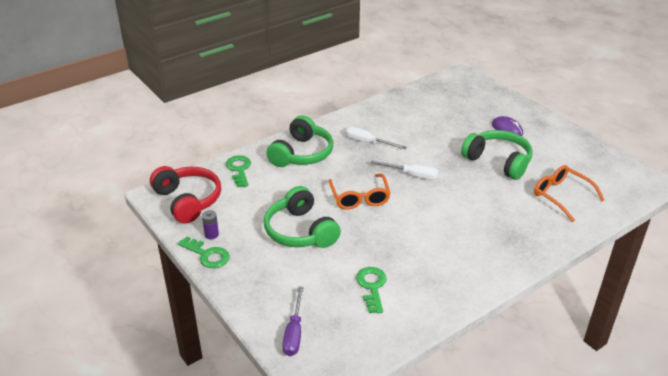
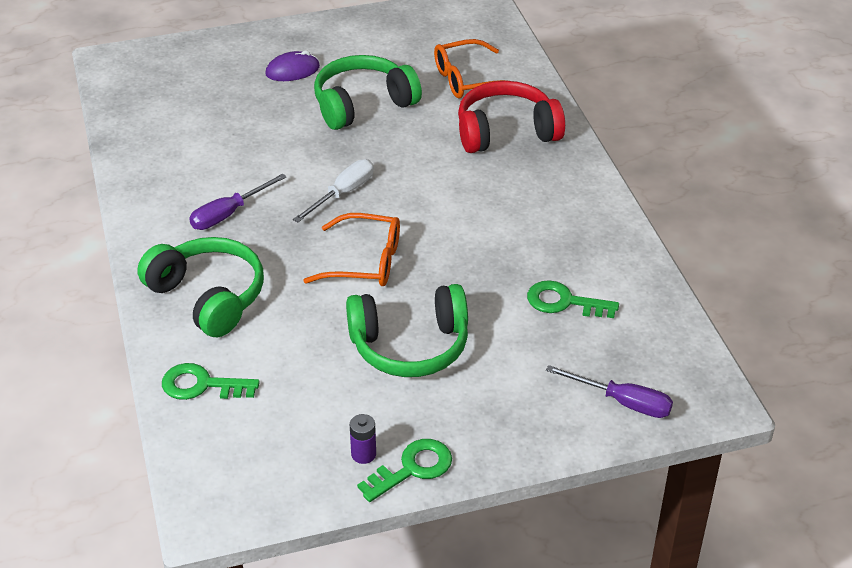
camera: 70 degrees left, 5 degrees up
(188, 201) = (252, 471): red headphones -> red headphones (506, 132)
(368, 142) = (228, 214): white screwdriver -> purple screwdriver

